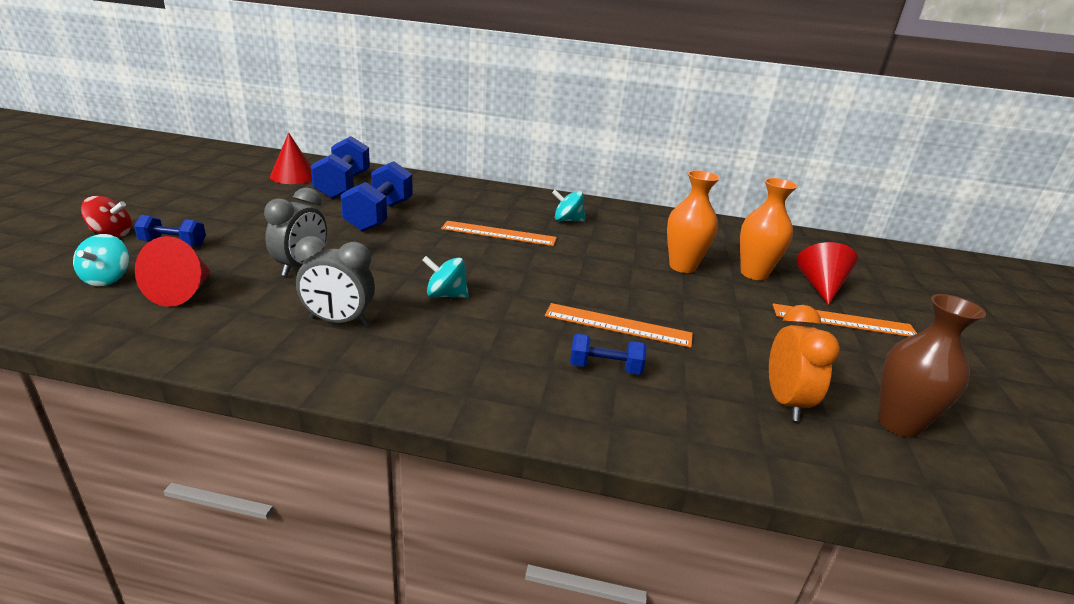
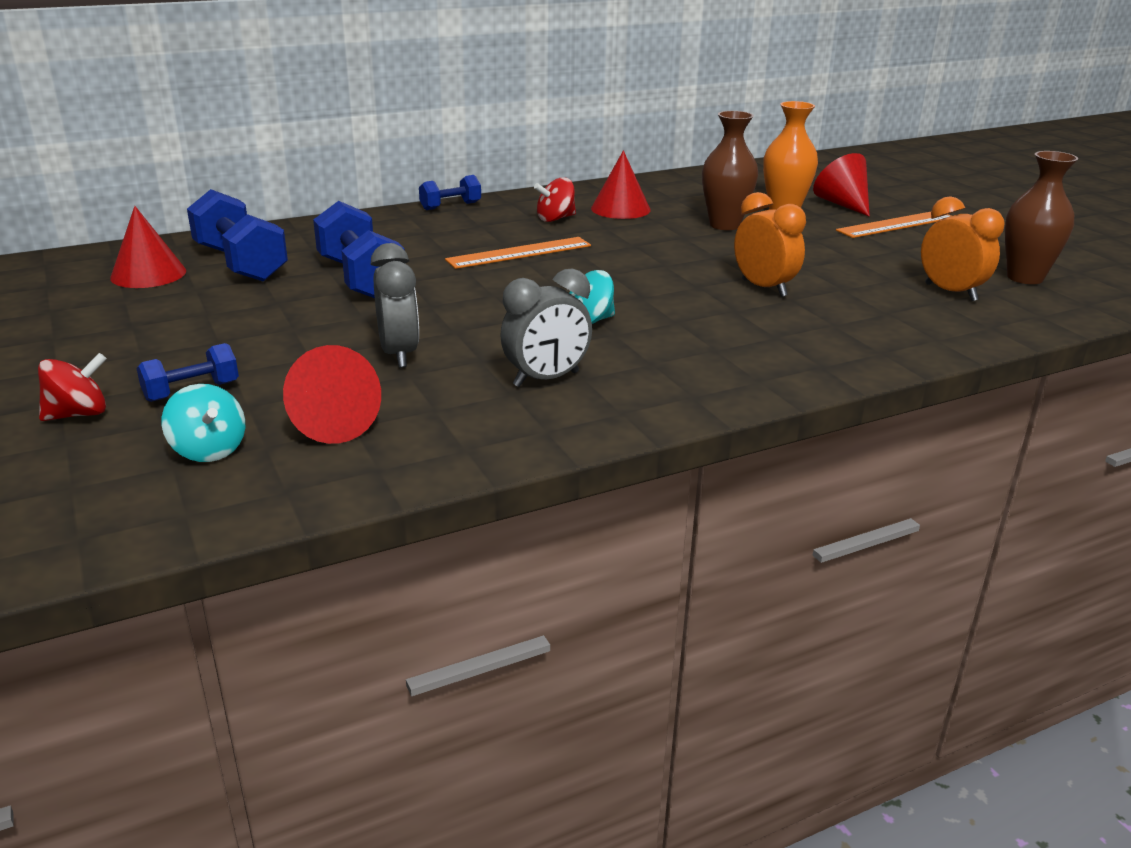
camera: 35 degrees left, 0 degrees up
(567, 220) = (555, 219): turquoise spinning top -> red spinning top
(605, 368) = (812, 321): blue dumbbell -> blue dumbbell (450, 206)
(618, 325) = (764, 288): orange ruler -> orange clock
(625, 229) = (620, 209): none -> red cone
(682, 266) = (724, 225): orange vase -> brown vase

